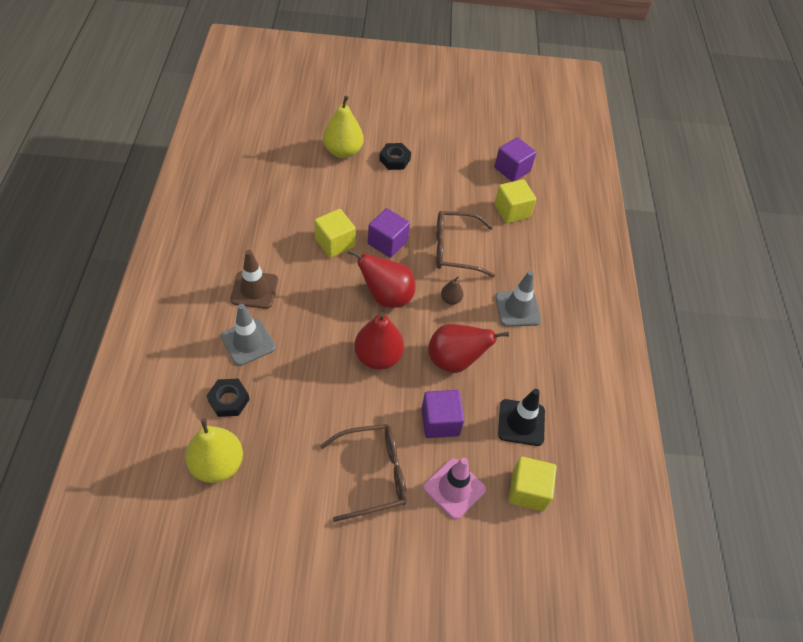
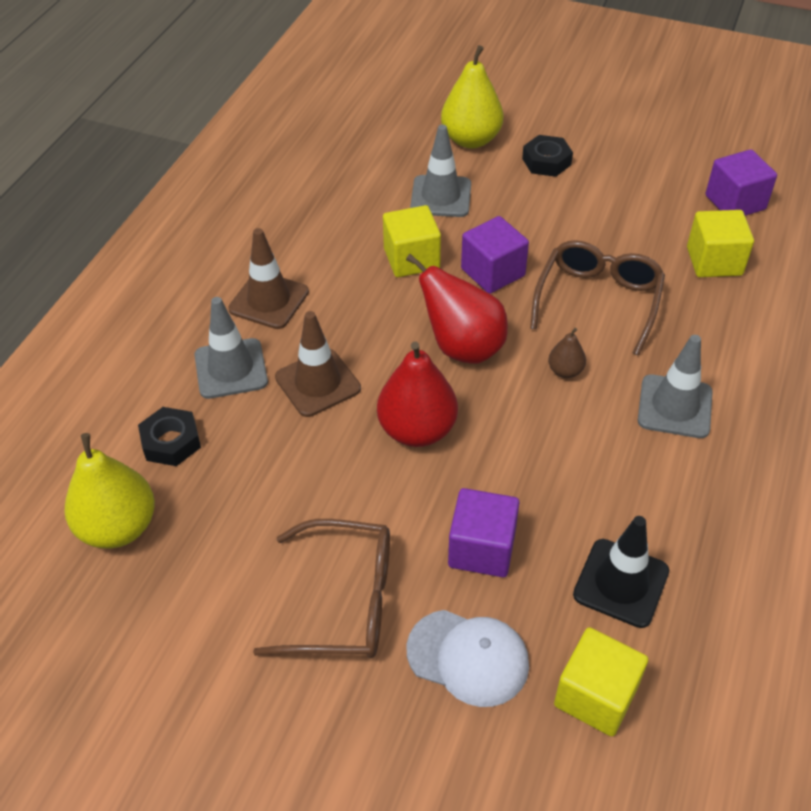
camera: 25 degrees right, 5 degrees down
(307, 339) = (318, 383): none -> brown traffic cone
(338, 196) = (441, 197): none -> grey traffic cone
(454, 488) = (468, 657): pink traffic cone -> white cap
(455, 249) = (598, 300): brown glasses -> brown glasses turned 90 degrees clockwise
(455, 361) = (539, 462): red pear -> none

